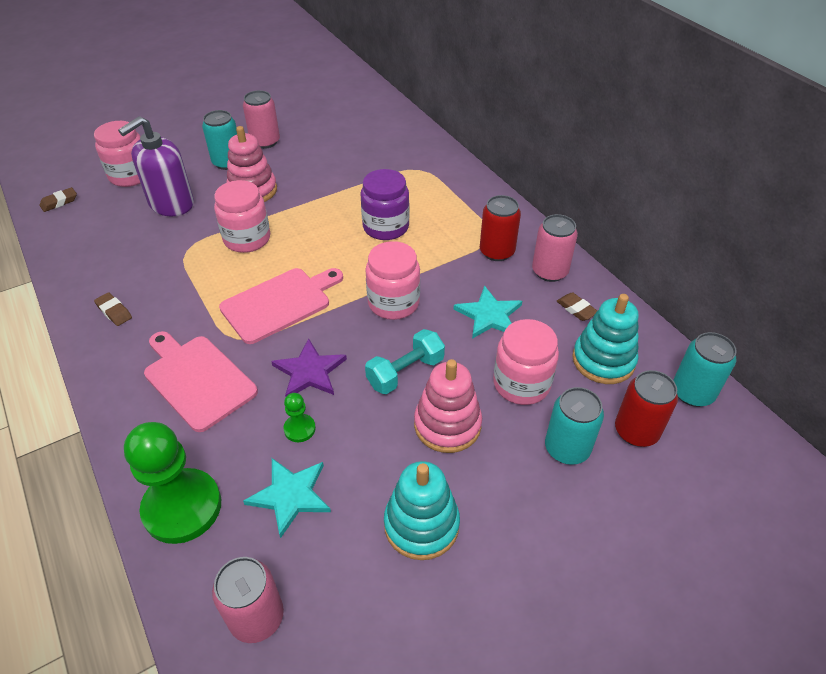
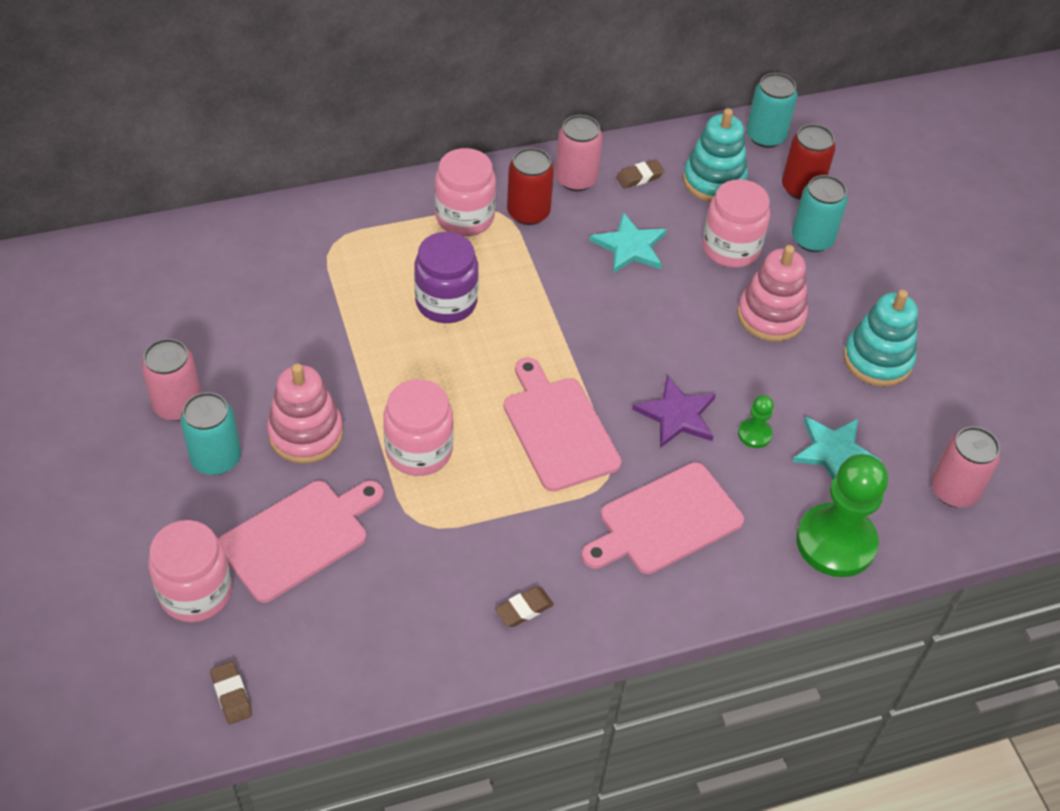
camera: 80 degrees left, 5 degrees up
(171, 204) = (299, 537): purple soap dispenser -> pink cutting board
(393, 303) = (588, 322): pink jar -> pink jar (464, 217)
(405, 372) = (696, 333): turquoise dumbbell -> none

